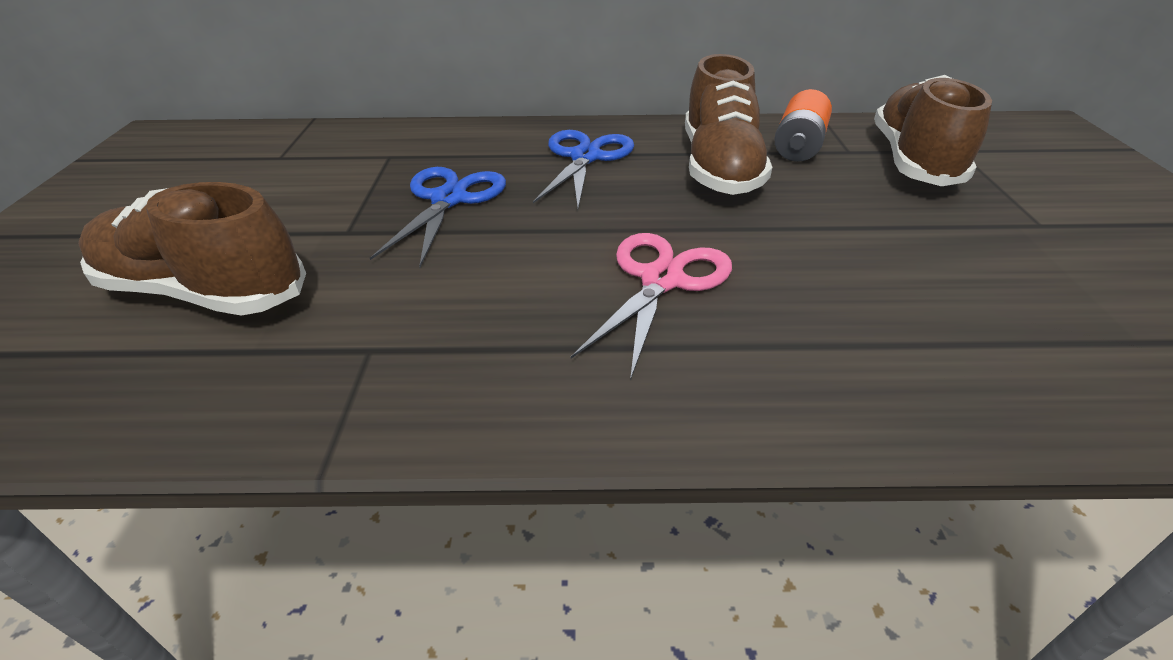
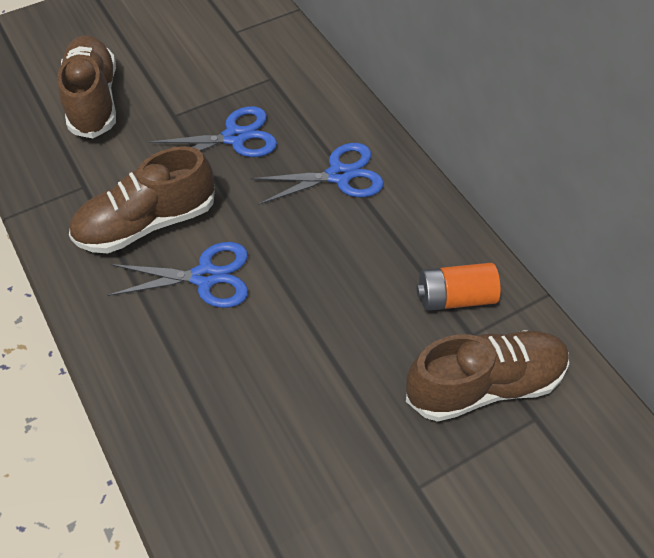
camera: 60 degrees right, 15 degrees up
(661, 280) = (205, 277): pink scissors -> blue scissors
(719, 167) = (377, 258): brown shoe -> brown shoe (147, 223)

